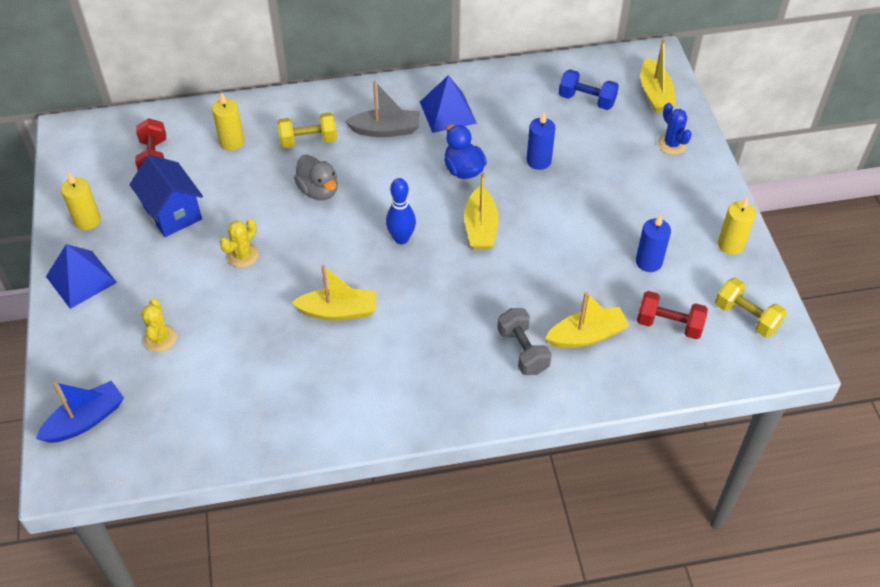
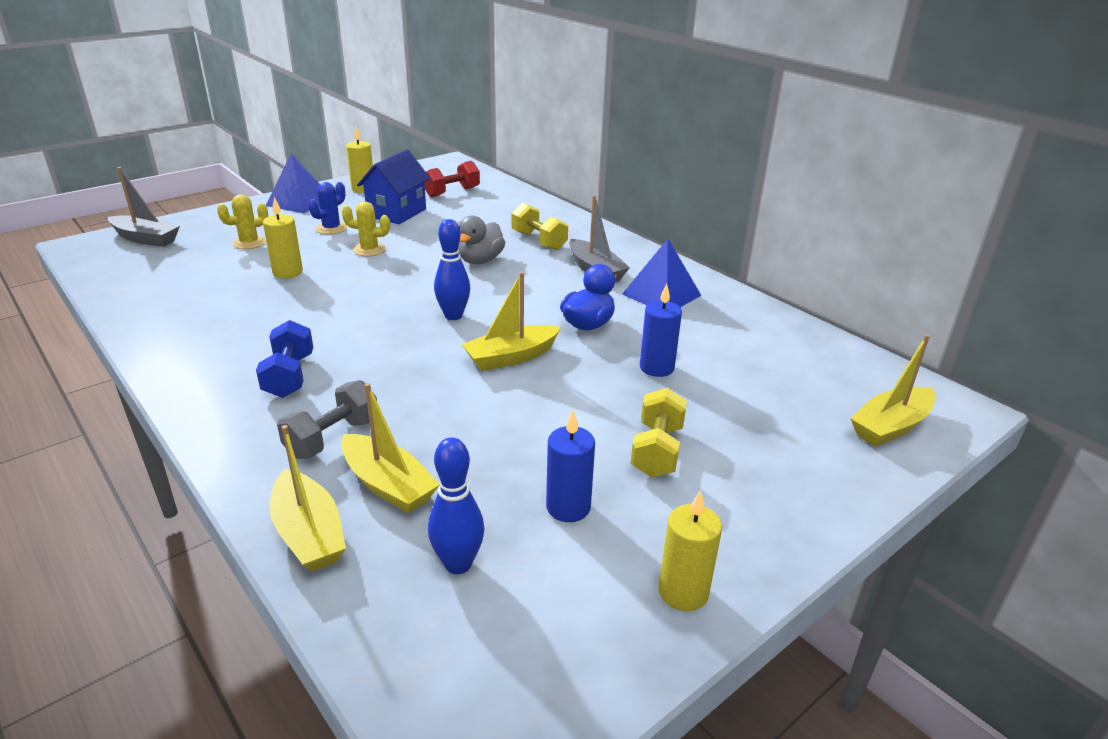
camera: 60 degrees right, 20 degrees down
(85, 420) = (146, 239): blue boat -> grey boat
(232, 142) = (501, 213): yellow candle -> yellow candle (287, 272)
(338, 311) = (328, 309): yellow boat -> yellow boat (309, 534)
(586, 100) = (801, 375): blue dumbbell -> blue dumbbell (289, 376)
(669, 325) = (458, 564): red dumbbell -> blue bowling pin
(671, 144) = (818, 468): blue cactus -> blue cactus (331, 228)
(746, 317) = (536, 661): yellow dumbbell -> yellow dumbbell (657, 451)

